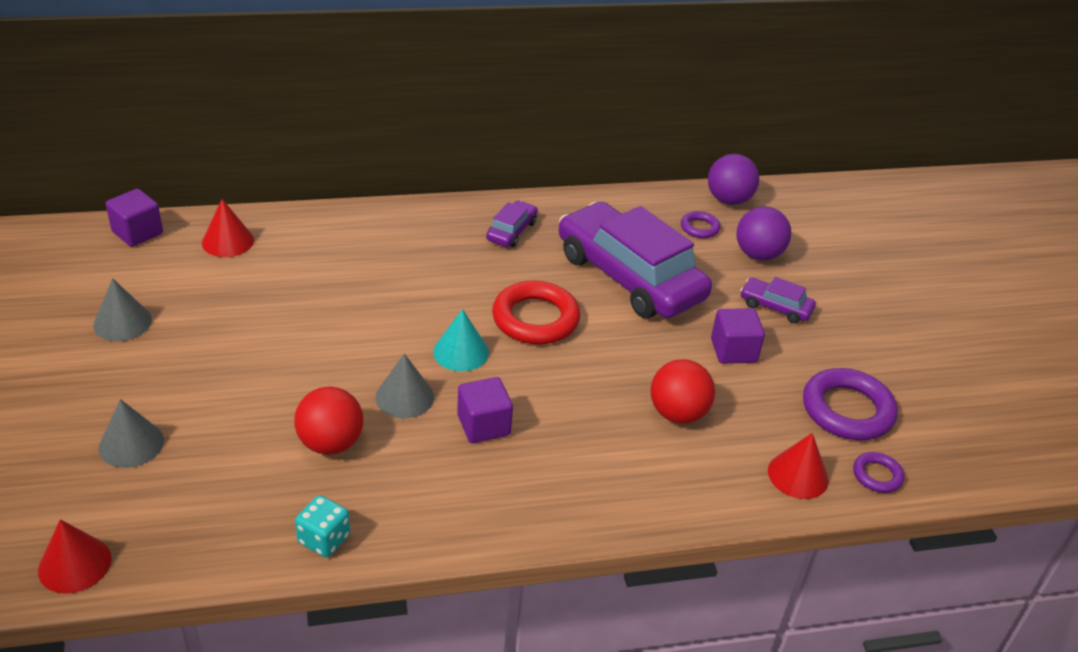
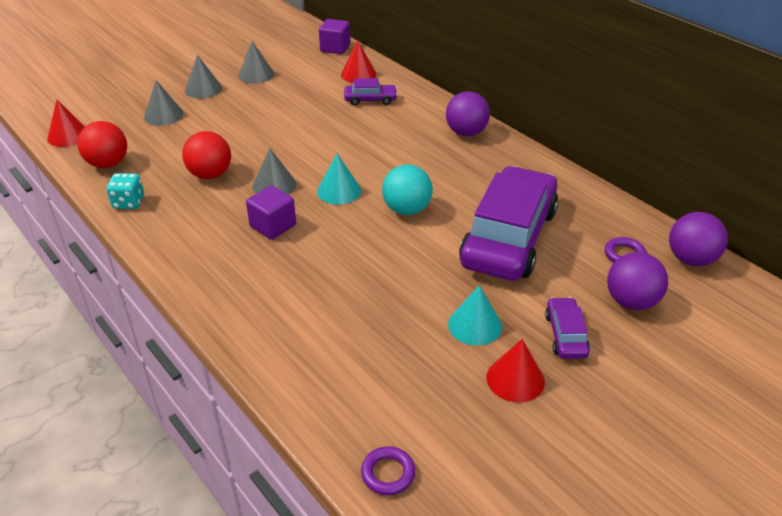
camera: 65 degrees right, 0 degrees up
(102, 383) = (203, 89): none -> grey cone
(436, 222) = (466, 133): none -> purple ball
(511, 231) = (496, 165): purple car -> purple car (370, 100)
(535, 319) = (406, 210): red ring -> turquoise ball
(677, 413) = (364, 316): red ball -> red ball (108, 164)
(733, 351) = (475, 325): purple cube -> turquoise cone
(798, 475) = (346, 413): red cone -> red cone (515, 379)
(847, 410) = (463, 426): purple ring -> none

